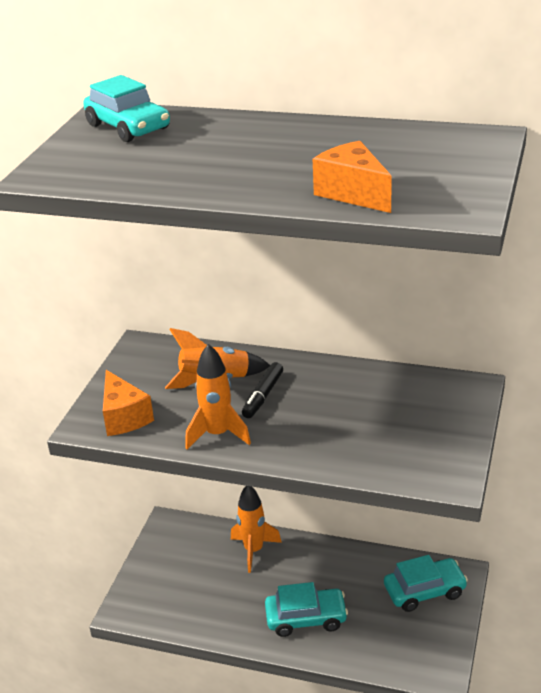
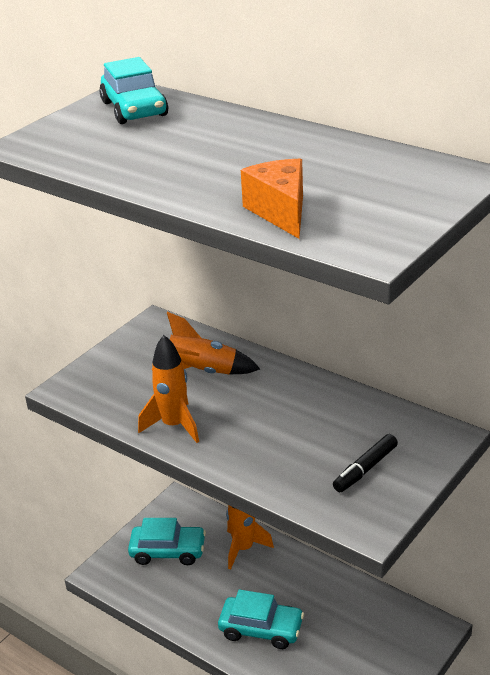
camera: 20 degrees right, 0 degrees up
(124, 417) = (101, 389): orange cheese -> none
(263, 396) = (237, 397): black marker -> black marker (365, 469)
(424, 591) = (390, 636): turquoise car -> turquoise car (168, 551)

